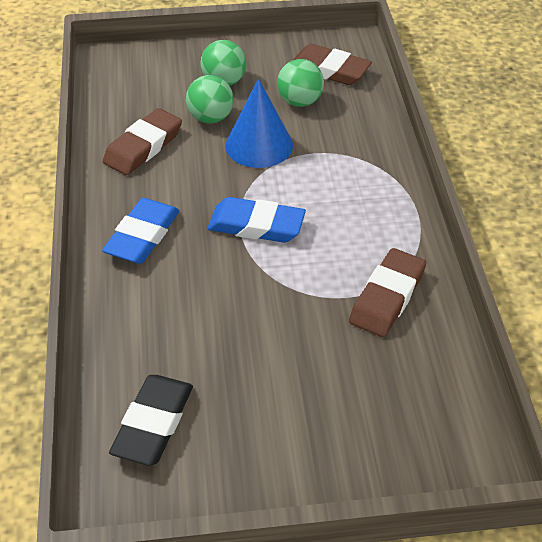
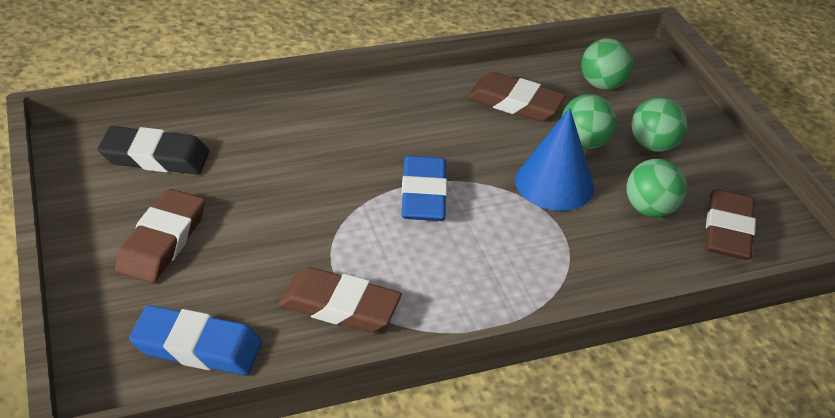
camera: 75 degrees right, 5 degrees down
(134, 90) = (602, 84): none -> green ball
(142, 236) = (385, 120): blue eraser -> blue eraser (197, 347)
(288, 420) = (162, 241): none -> brown eraser

